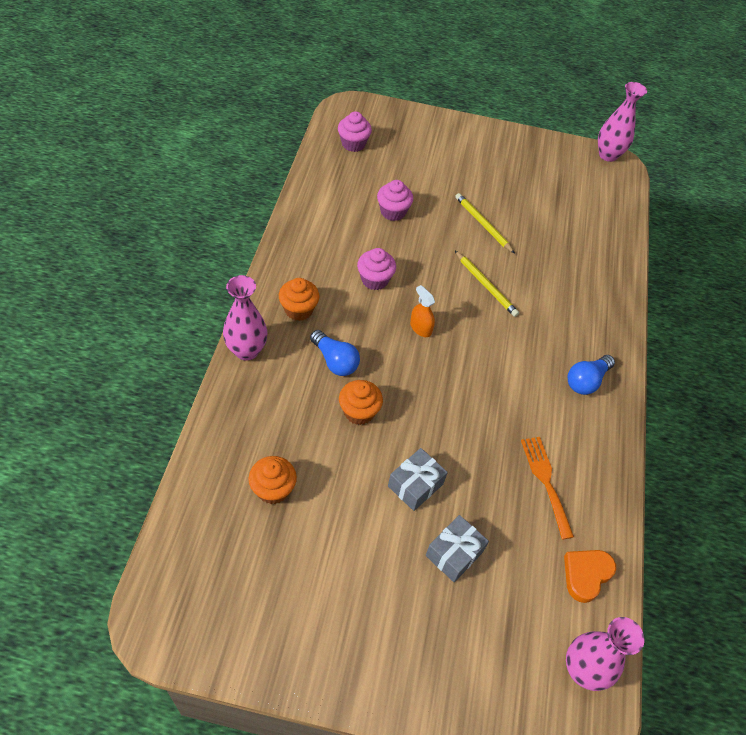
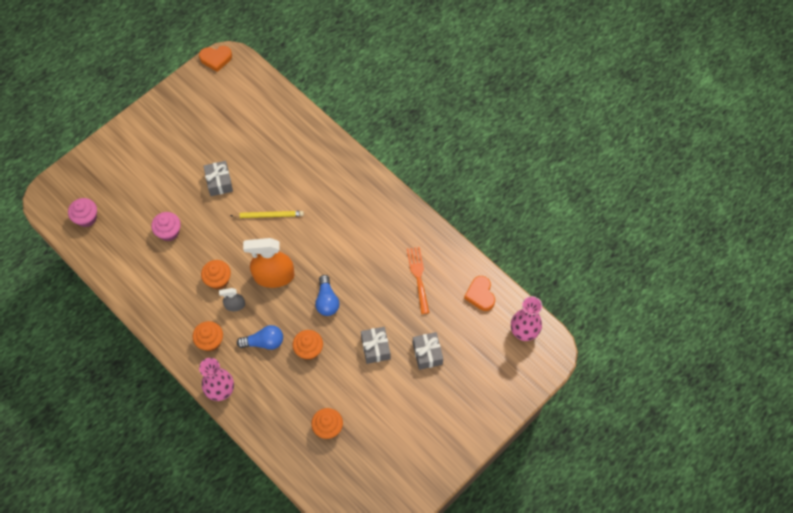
camera: 50 degrees left, 10 degrees up
(357, 310) = (235, 305): none -> grey spray bottle
(375, 280) = (218, 280): pink cupcake -> orange cupcake
(420, 328) = (274, 276): orange spray bottle -> orange spray bottle, size x2.03
(483, 224) = (219, 182): yellow pencil -> grey gift
(545, 481) = (418, 277): orange fork -> orange fork turned 60 degrees clockwise
(586, 381) = (373, 207): blue light bulb -> blue light bulb (327, 301)
(608, 155) = (216, 59): pink vase -> orange heart

